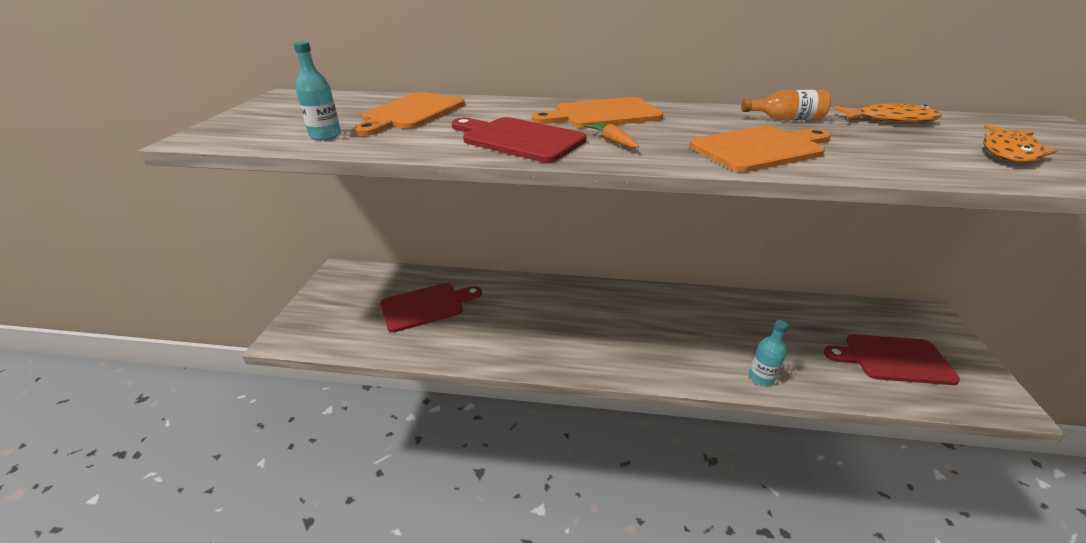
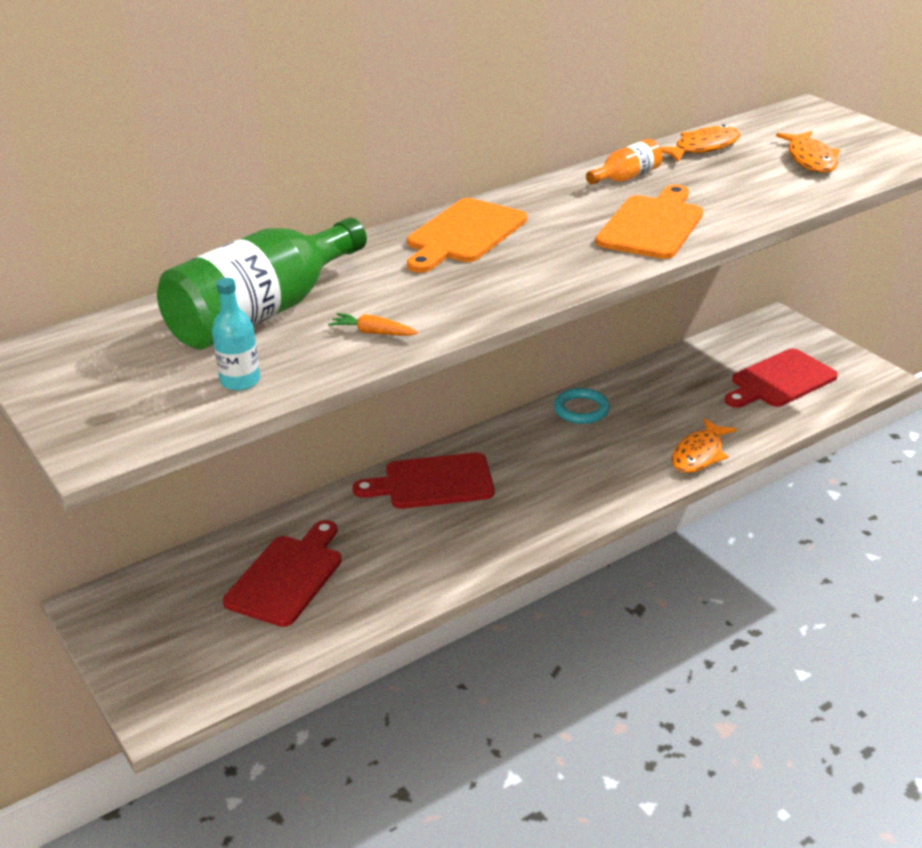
camera: 40 degrees left, 0 degrees up
(412, 113) = (262, 313): orange cutting board -> green bottle
(519, 139) = (445, 299): red cutting board -> red cutting board (433, 482)
(612, 141) = (529, 266): orange carrot -> orange carrot (373, 332)
(703, 303) = (581, 409): none -> turquoise ring
(761, 377) = (699, 454): turquoise bottle -> orange fish

